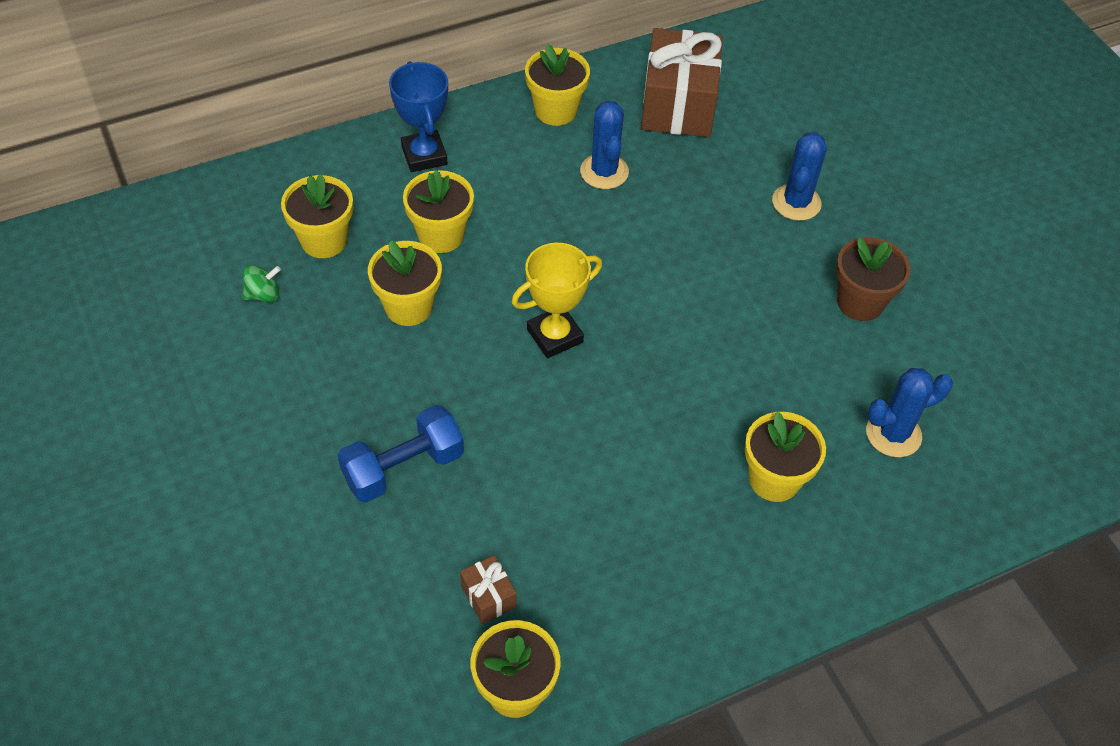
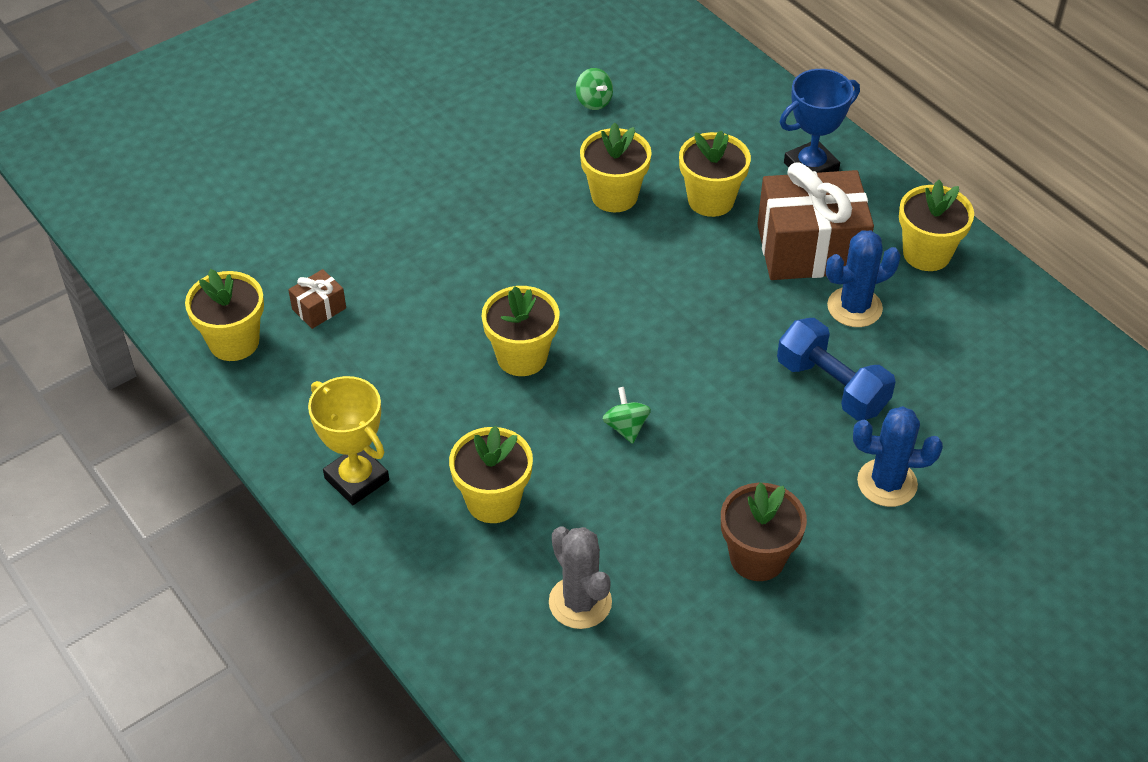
camera: 80 degrees right, 5 degrees down
(324, 240) = (671, 124): yellow flower pot -> yellow flower pot (522, 357)
(403, 468) = (435, 229): blue dumbbell -> blue dumbbell (831, 386)
(554, 336) = (616, 304): yellow trophy -> yellow trophy (357, 479)
(678, 105) = (992, 356): brown gift -> brown gift (810, 249)
(706, 360) = (626, 427): none -> green spinning top
(893, 434) = (580, 602): blue cactus -> grey cactus

